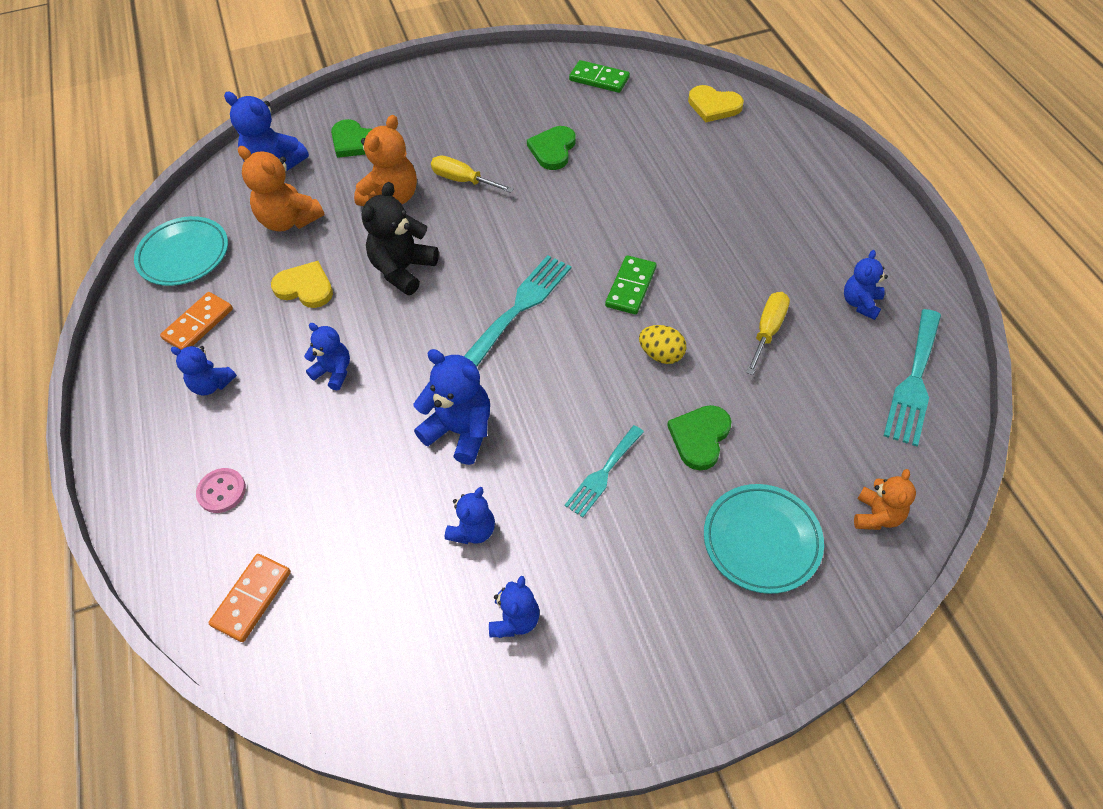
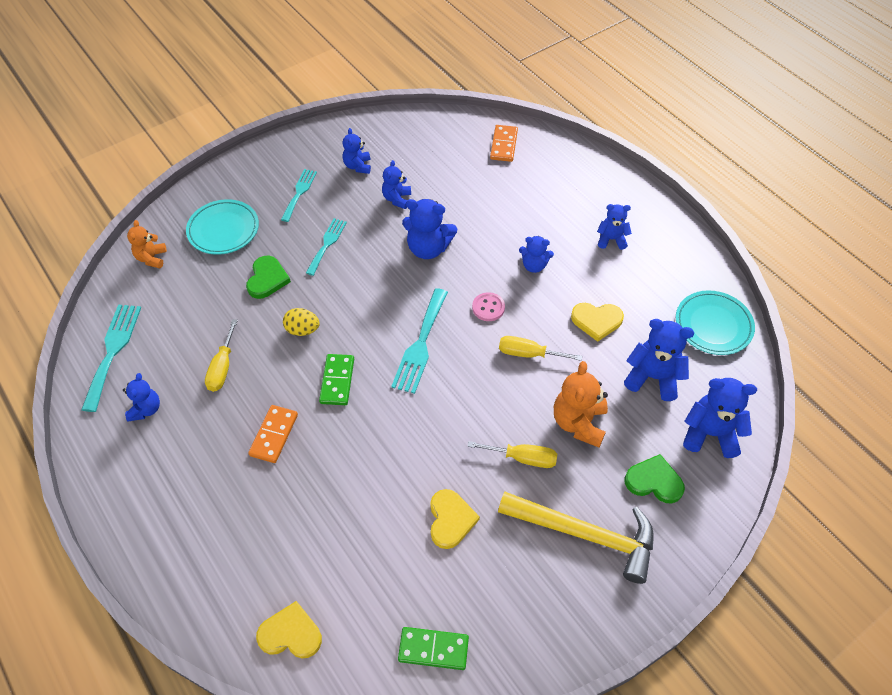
camera: 160 degrees right, 0 degrees up
(198, 324) = (655, 276): orange domino -> orange domino (274, 435)
(222, 491) = (557, 185): pink button -> pink button (488, 308)
(289, 220) = (653, 377): orange teddy bear -> blue teddy bear
(403, 270) = (528, 354): black teddy bear -> yellow screwdriver
(440, 119) = (585, 535): none -> yellow hammer
(553, 150) = (450, 520): green heart -> yellow heart
(627, 586) = (299, 193): none -> turquoise fork

